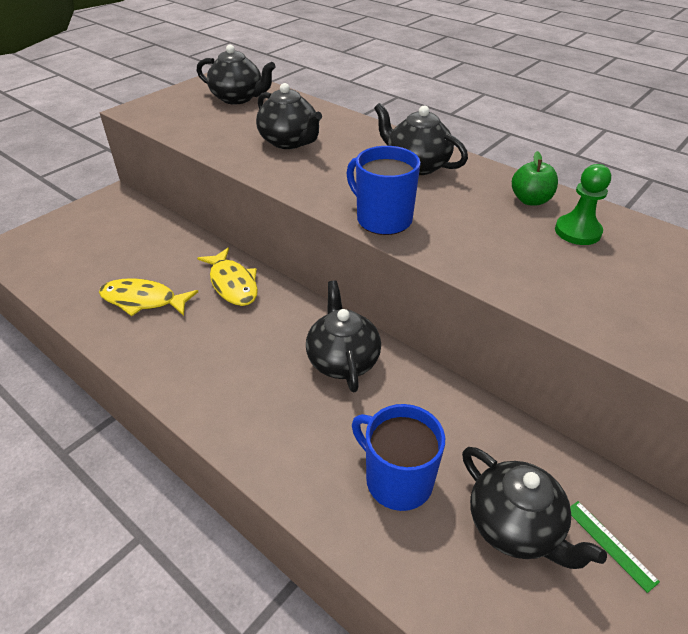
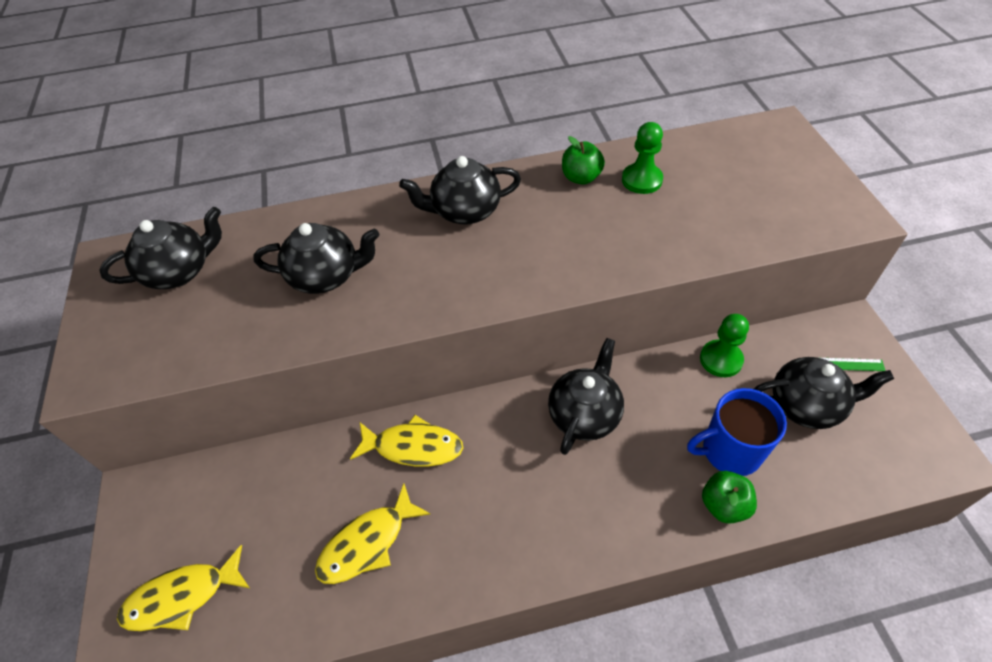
camera: 50 degrees left, 10 degrees up
(60, 247) = (182, 596): none -> yellow fish
(333, 500) = (724, 505): none -> green apple
(343, 360) = (585, 414): black teapot -> black teapot turned 90 degrees clockwise
(382, 219) = (526, 281): blue mug -> none
(495, 428) = (721, 359): none -> green pawn

